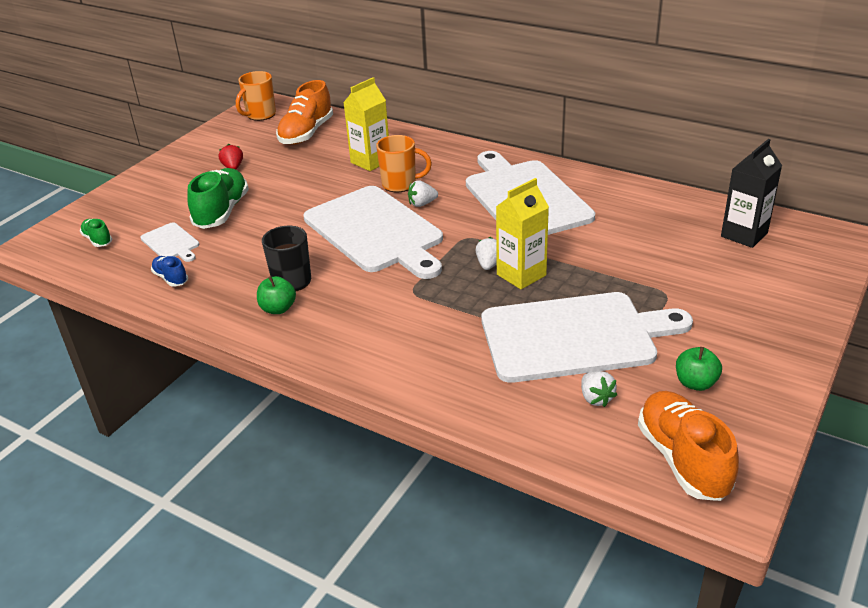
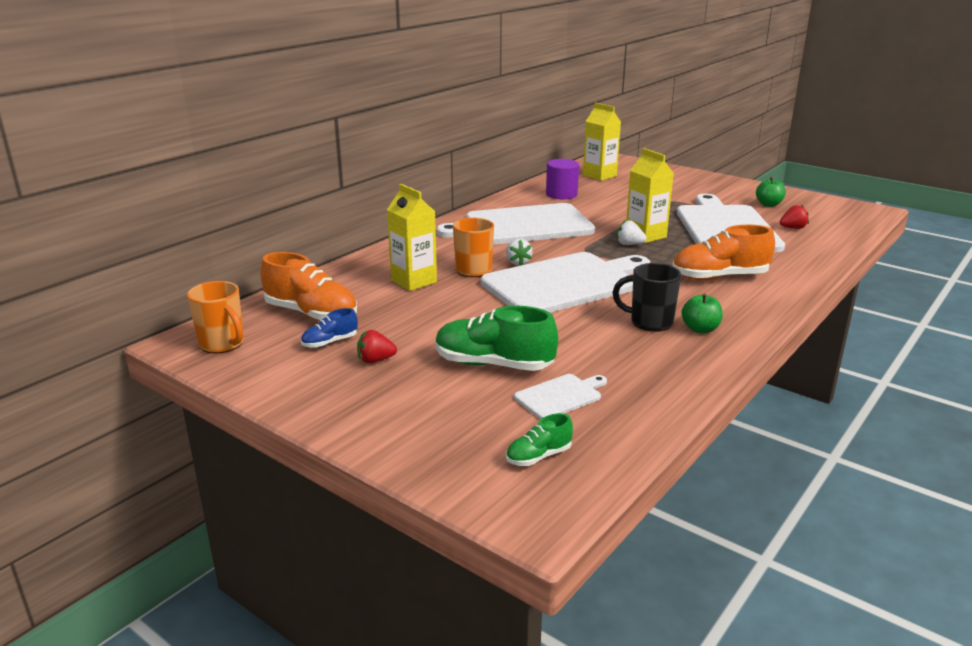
camera: 85 degrees left, 10 degrees down
(171, 278) = (642, 391): blue shoe -> blue shoe (330, 342)
(596, 398) = (793, 228): white strawberry -> red strawberry
(645, 212) = (561, 194): none -> purple cylinder
(683, 459) = (841, 215): orange shoe -> orange shoe (719, 277)
(744, 235) = (599, 175): black carton -> yellow carton

